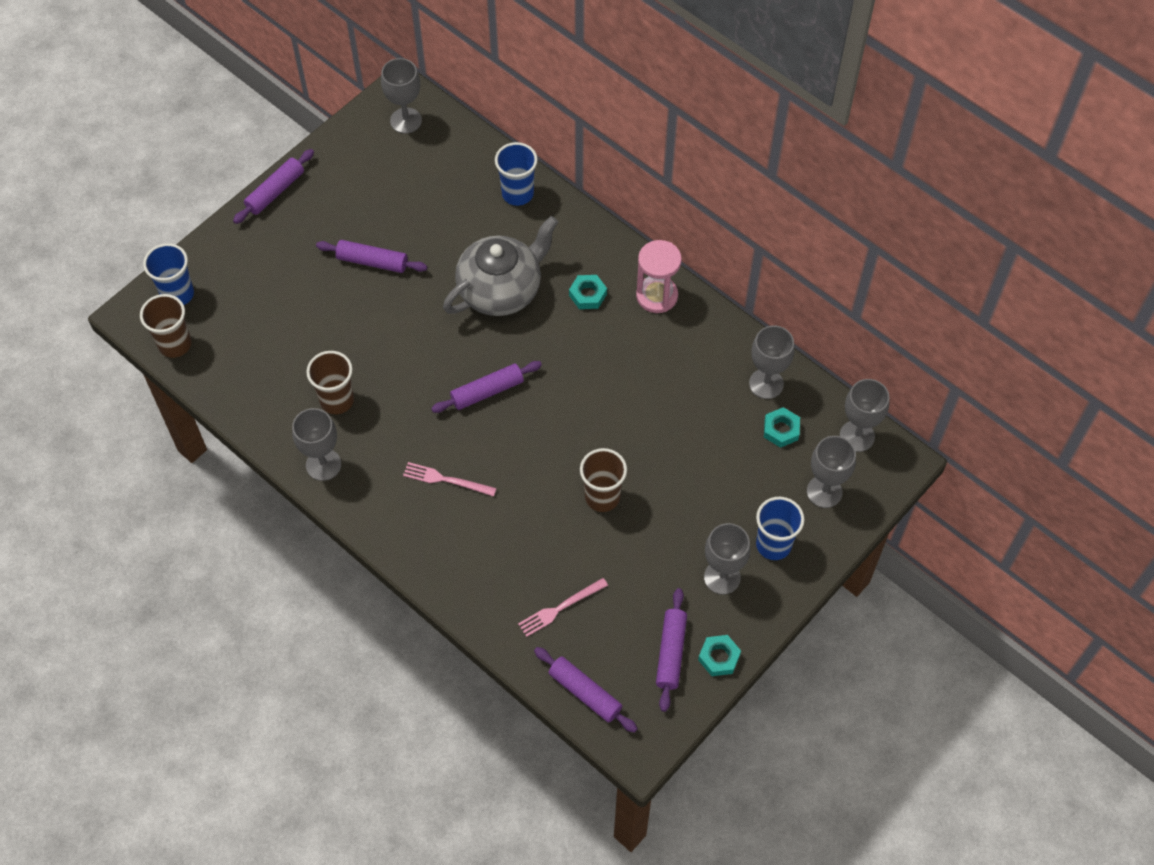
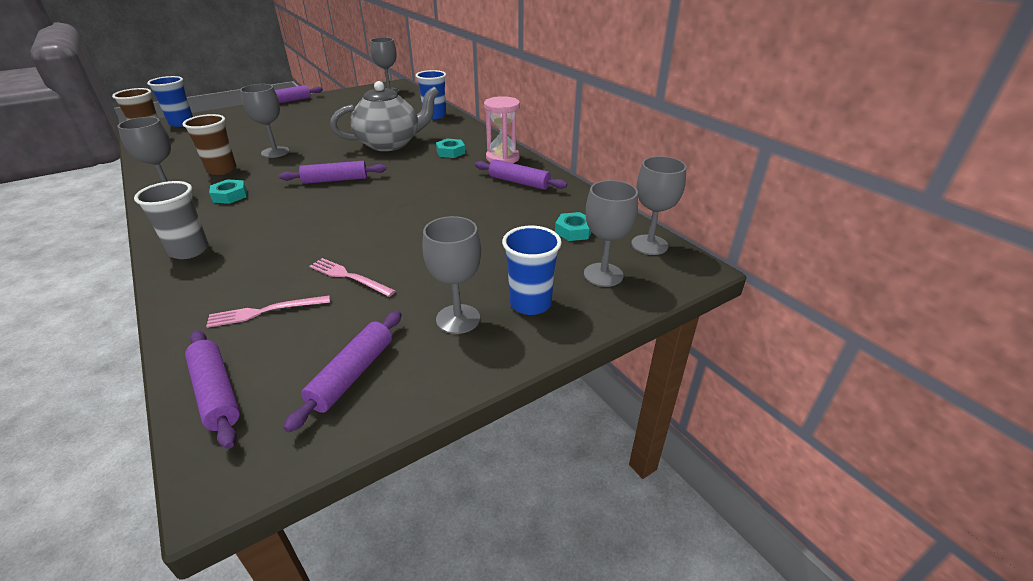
camera: 15 degrees right, 25 degrees down
(372, 261) = (316, 126): purple rolling pin -> purple rolling pin (519, 182)
(428, 549) = (189, 250): none -> grey cup
(446, 480) = (253, 215): pink fork -> pink fork (349, 277)
(602, 497) = (377, 244): brown cup -> none
(719, 657) = (408, 392): turquoise nut -> turquoise nut (230, 196)
(766, 383) = (571, 205): grey goblet -> grey goblet (275, 152)

